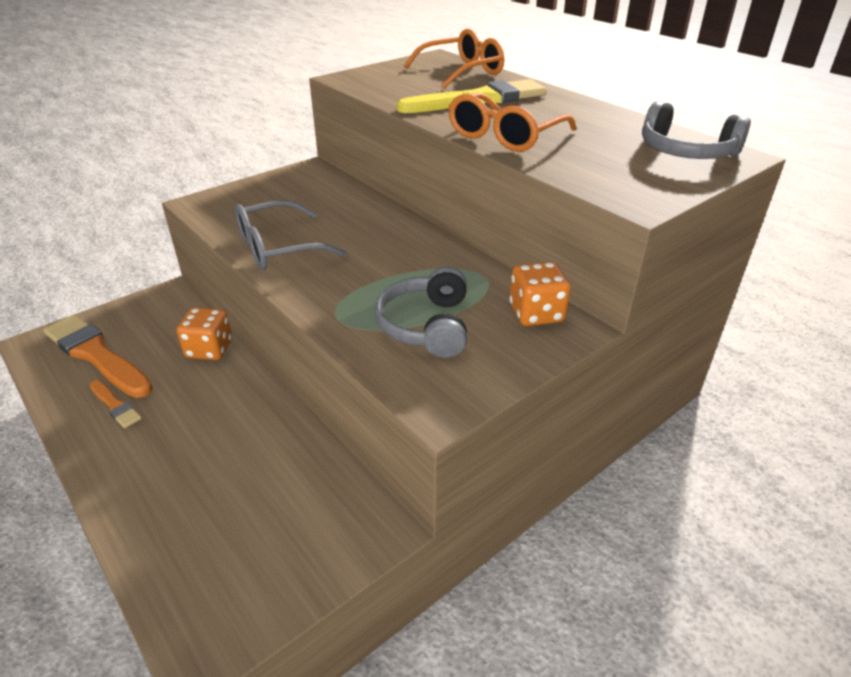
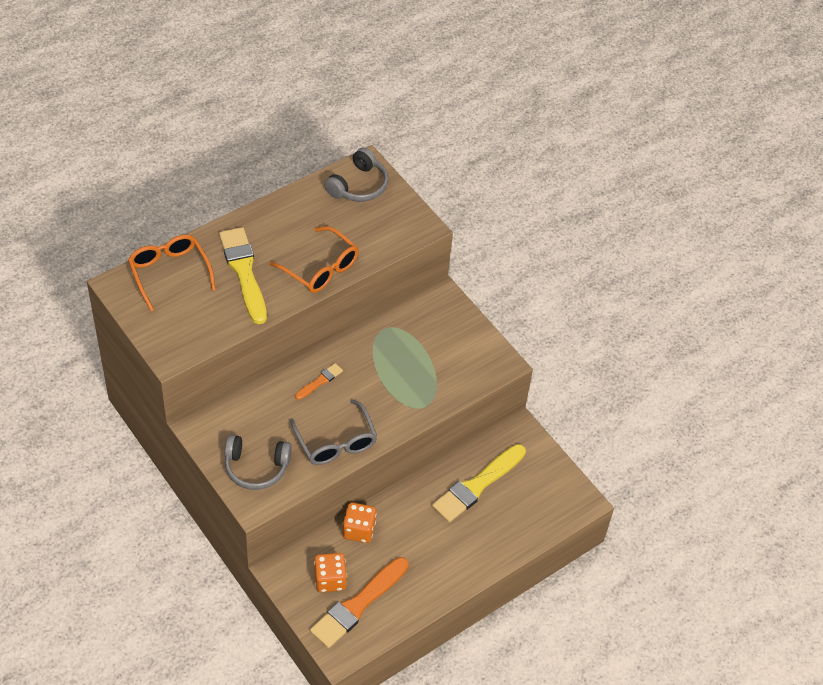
camera: 90 degrees left, 15 degrees up
(115, 405) = (415, 578): orange brush -> orange brush (320, 381)
(264, 470) = (477, 485): none -> yellow brush
(426, 326) = (435, 363): grey headphones -> grey headphones (256, 467)
(536, 313) = (427, 309): orange dice -> orange dice (330, 580)

